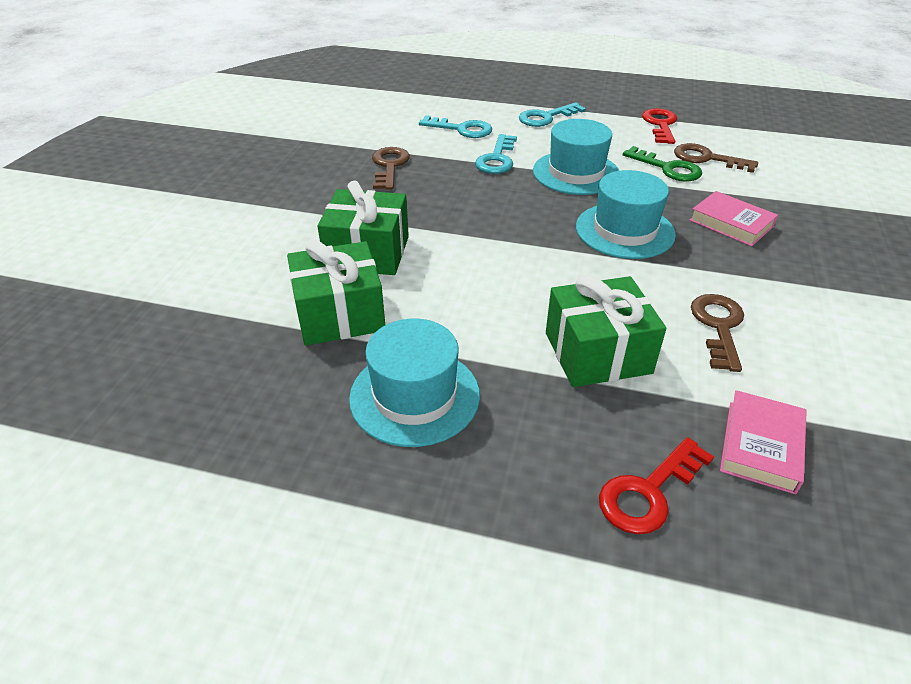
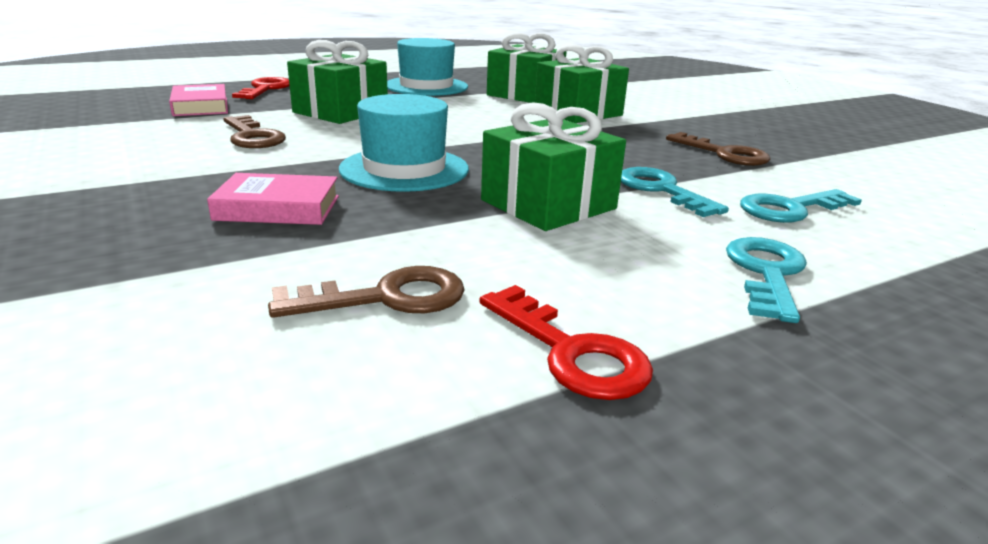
camera: 135 degrees right, 15 degrees down
(576, 173) = (548, 204): turquoise hat -> green gift
(667, 168) = (438, 253): green key -> none

